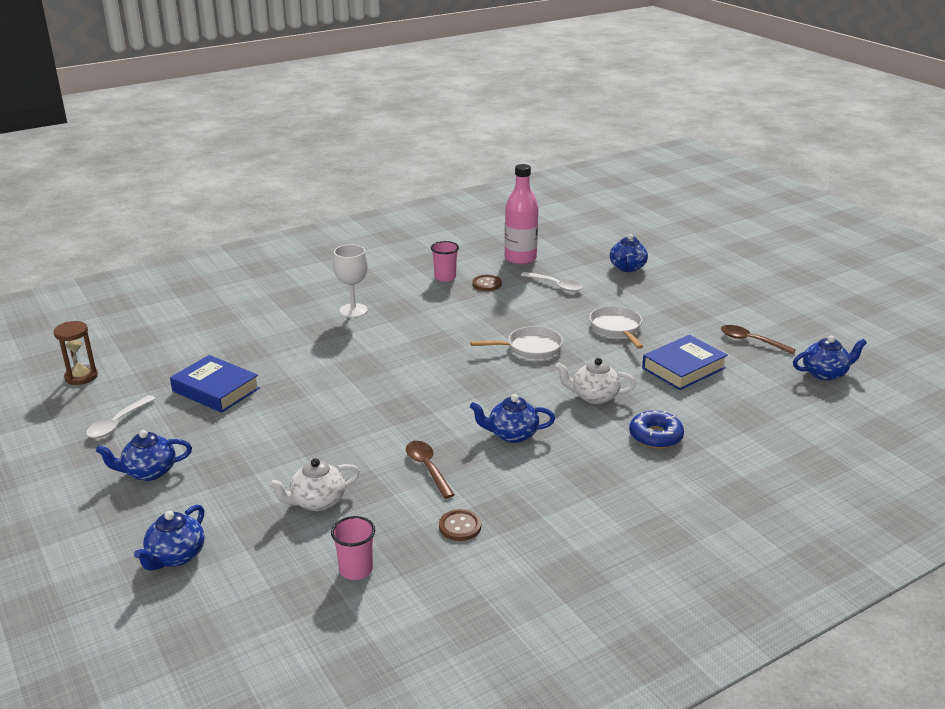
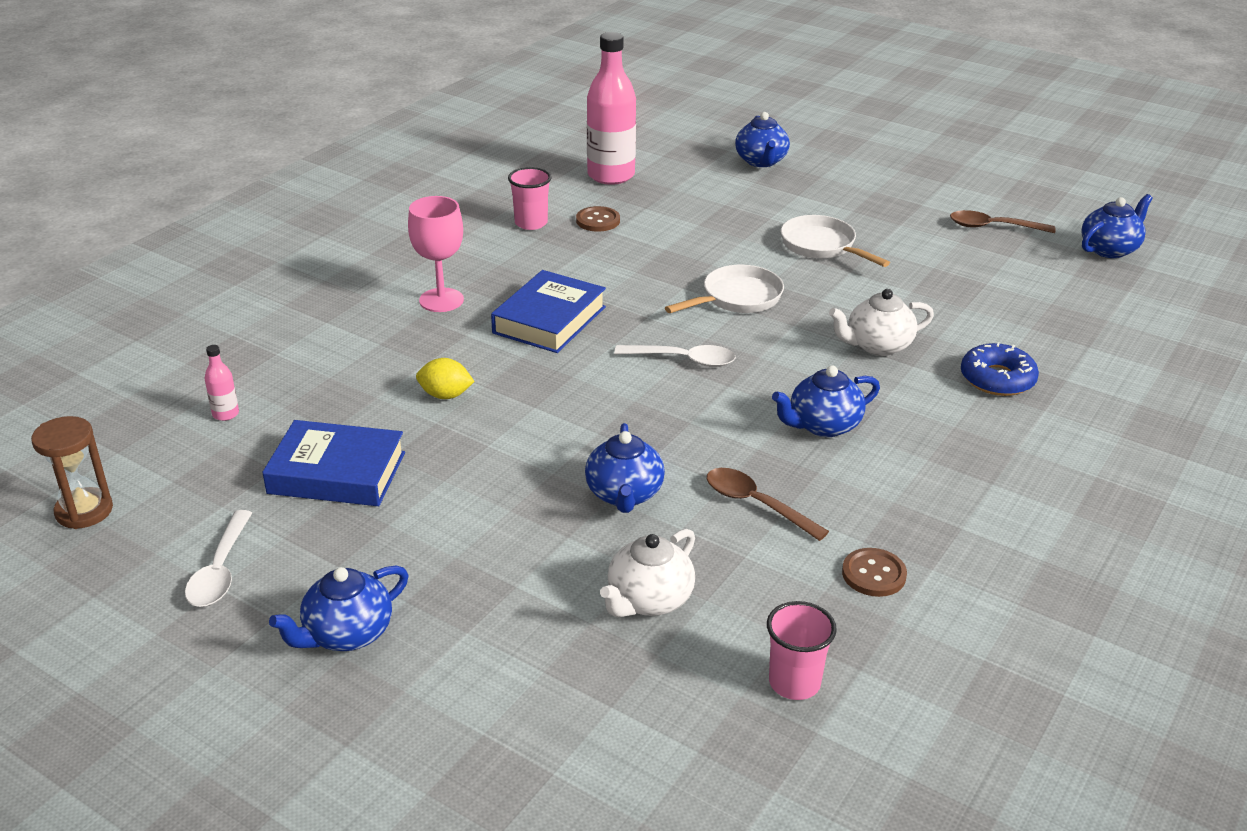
camera: 25 degrees left, 5 degrees up
(176, 556) = (513, 754): blue teapot -> blue teapot (624, 494)
(188, 345) = (225, 414): none -> pink bottle
(308, 363) = (445, 395): none -> yellow lemon
(353, 310) = (441, 300): white goblet -> pink goblet
(556, 285) = (692, 204): white spoon -> white spoon (683, 360)
(683, 368) = (948, 280): blue book -> blue book (549, 320)

